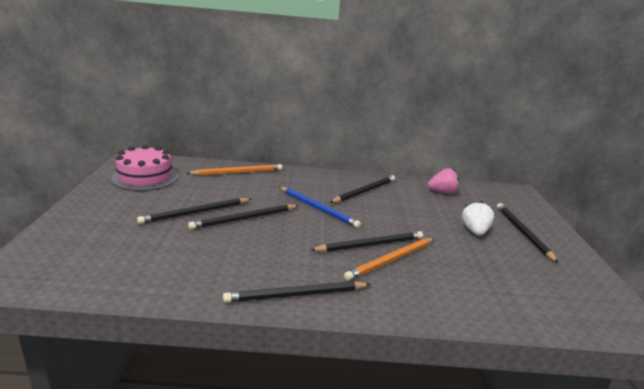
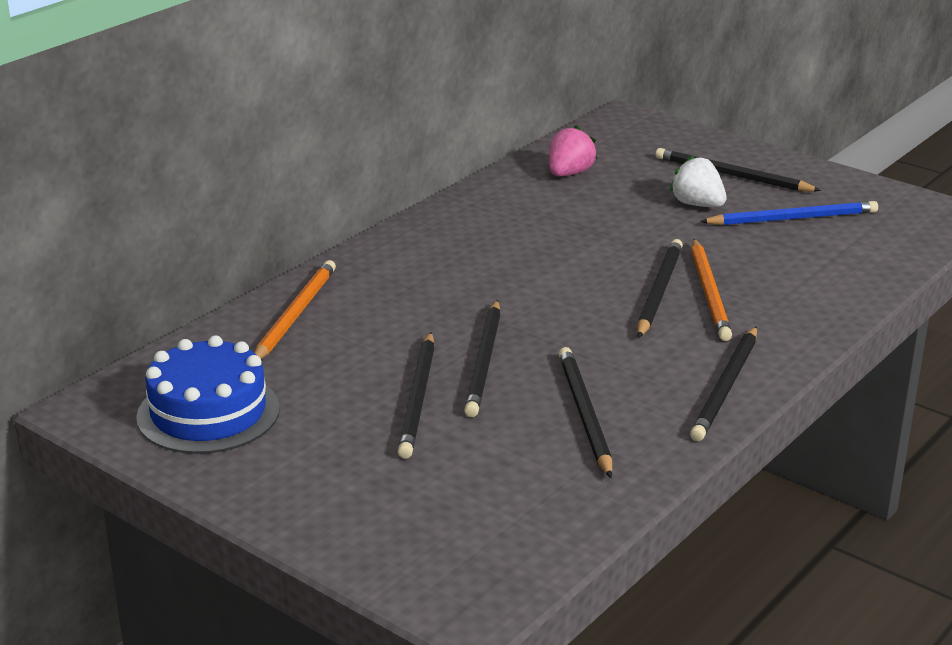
camera: 50 degrees left, 5 degrees up
(145, 177) = (208, 413): pink cake -> blue cake
(318, 208) = (514, 290): blue pencil -> blue pencil (793, 218)
(364, 191) = (498, 230): black pencil -> black pencil (584, 414)

